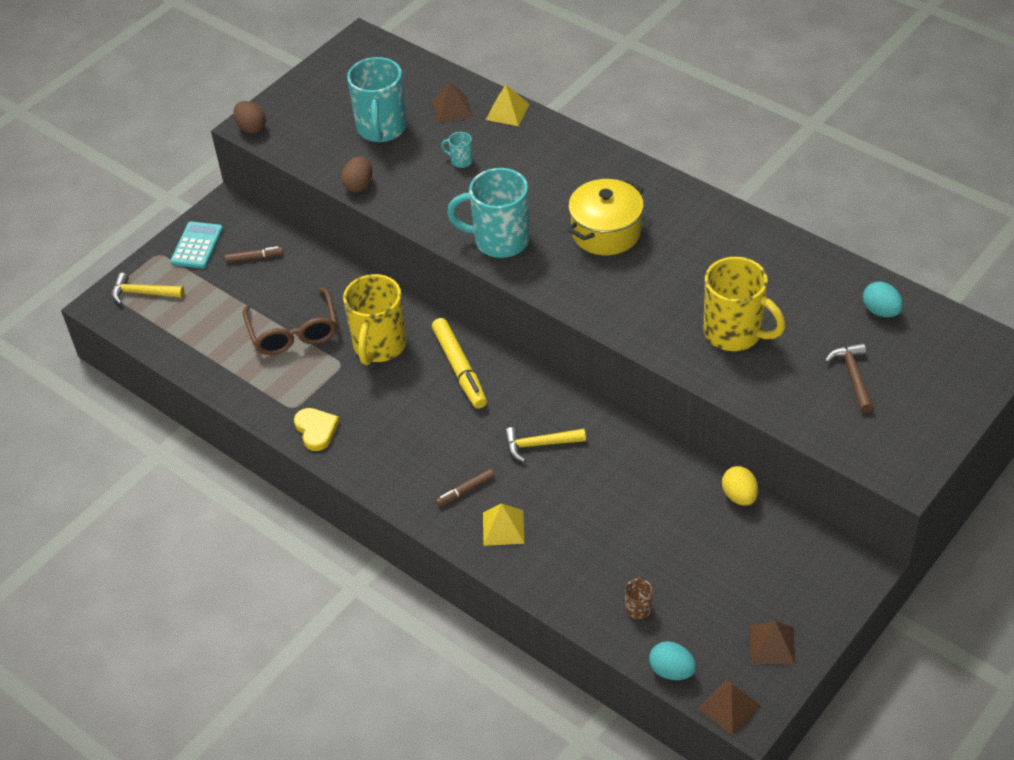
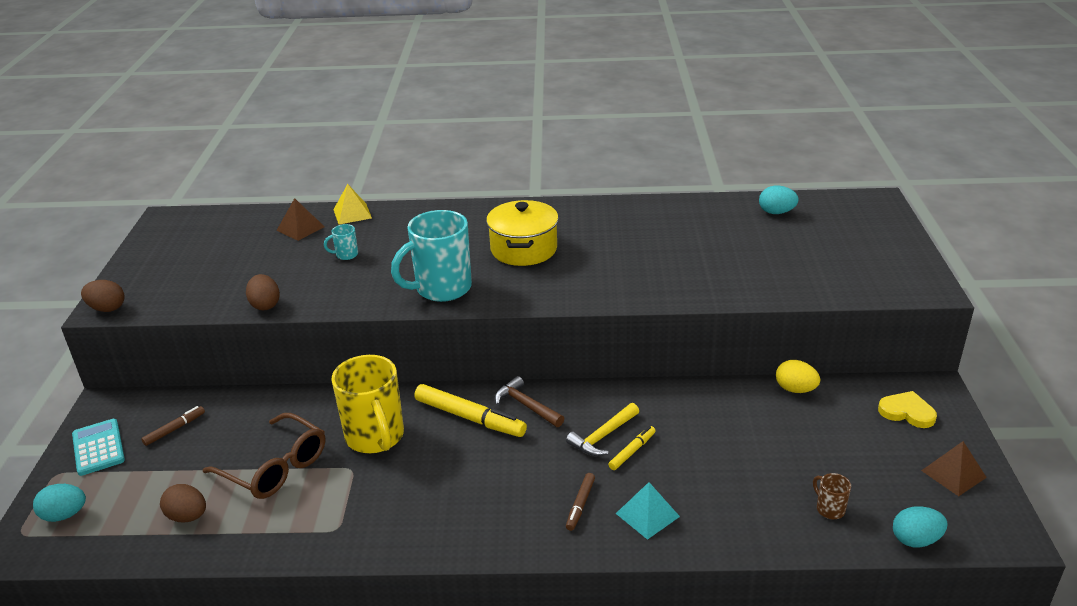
camera: 40 degrees left, 15 degrees down
(143, 293) = (65, 515): yellow hammer -> turquoise egg
(212, 340) = (187, 516): none -> brown egg
(316, 430) = (381, 535): yellow heart -> yellow heart (907, 412)
(381, 129) = (247, 262): turquoise mug -> none
(503, 527) = (647, 515): yellow pyramid -> turquoise pyramid
(547, 471) = (632, 451): none -> yellow marker
(729, 707) = (990, 538): brown pyramid -> none
(735, 333) = (700, 265): yellow mug -> none
(853, 376) = (812, 252): brown hammer -> brown hammer (526, 405)

